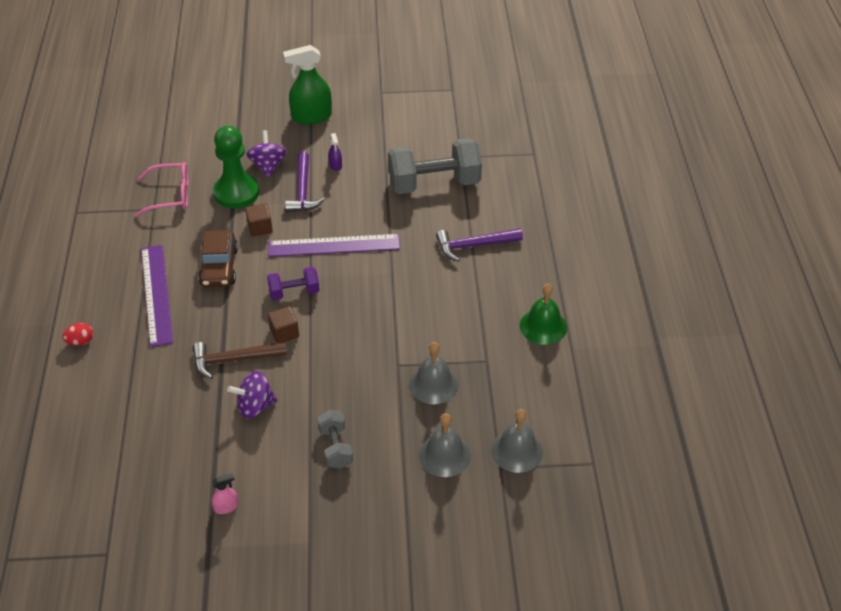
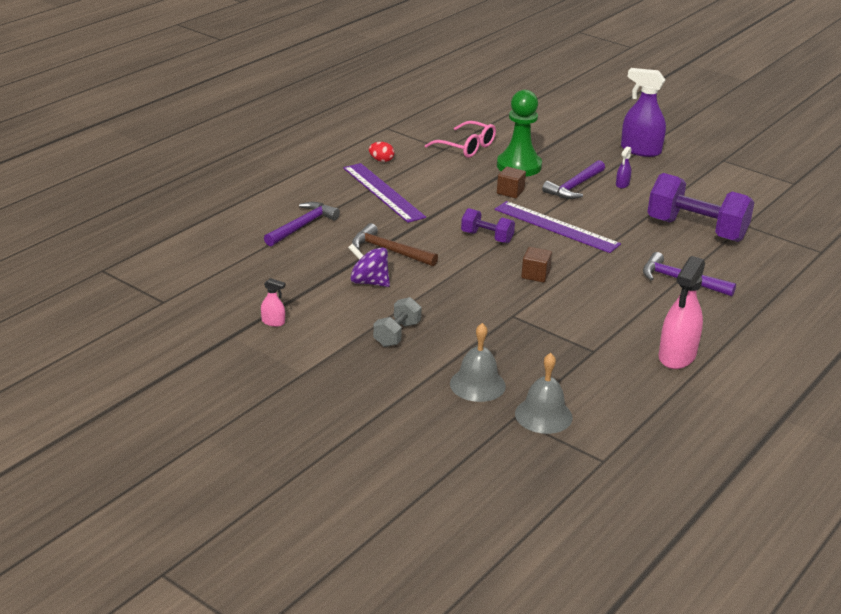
camera: 40 degrees right, 15 degrees down
(80, 341) = (297, 191): red egg -> red egg (381, 160)
(130, 380) = (302, 226): none -> purple hammer
(157, 294) = (383, 192): purple ruler -> purple ruler turned 60 degrees counterclockwise
(219, 267) = (448, 199): brown car -> none
(268, 166) = (565, 162): purple spinning top -> none
(284, 332) = (448, 255): brown cube -> brown cube (535, 275)
(311, 117) = (640, 150): green spray bottle -> purple spray bottle
(433, 384) = (527, 341): grey bell -> none
(434, 184) = (696, 230): grey dumbbell -> purple dumbbell
(543, 326) = (677, 356): green bell -> pink spray bottle

